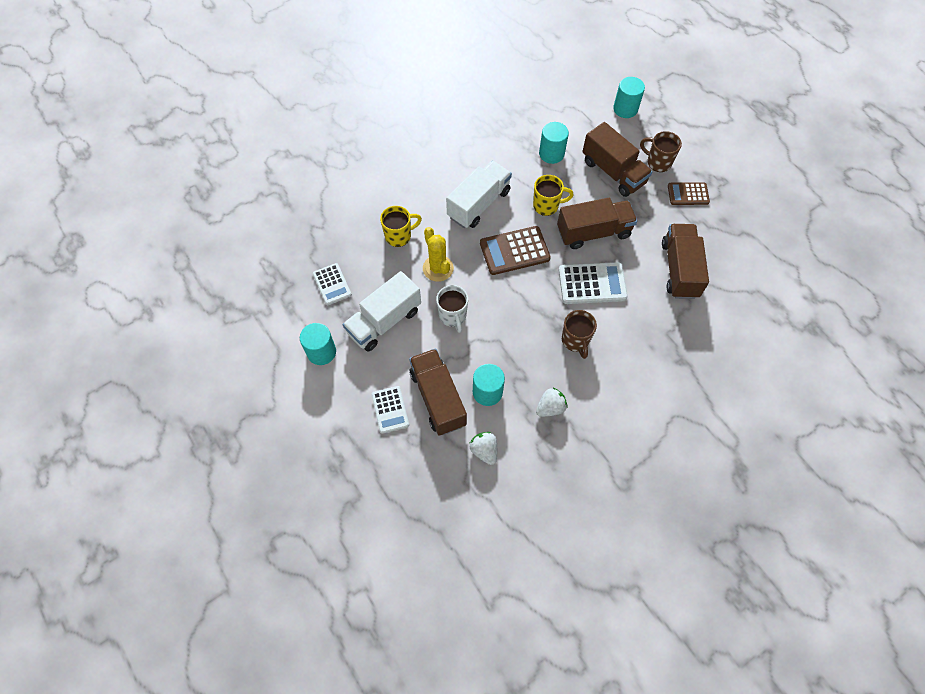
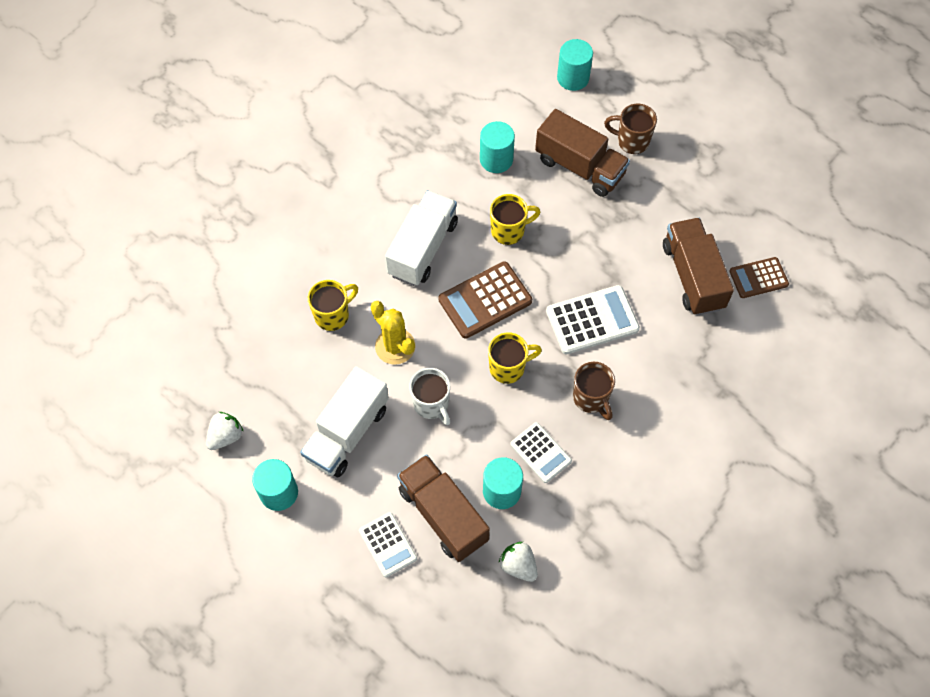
camera: 15 degrees left, 0 degrees up
(332, 284) = (265, 400): white calculator -> white calculator (540, 452)
(518, 303) = (508, 368): none -> yellow mug
(550, 408) = (583, 491): white strawberry -> white strawberry (226, 436)
(593, 232) = (576, 253): brown truck -> none
(688, 194) = (678, 175): brown calculator -> brown calculator (758, 278)

